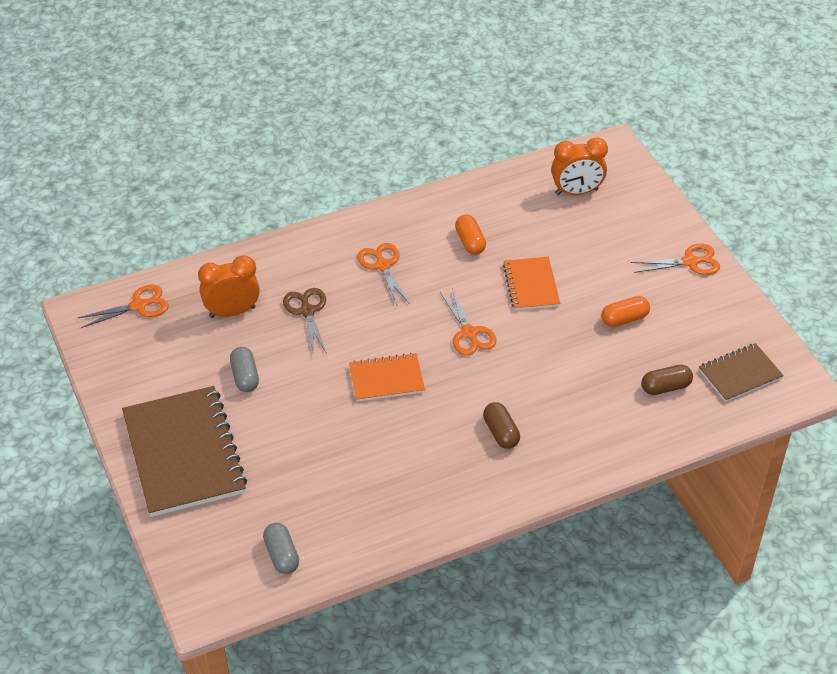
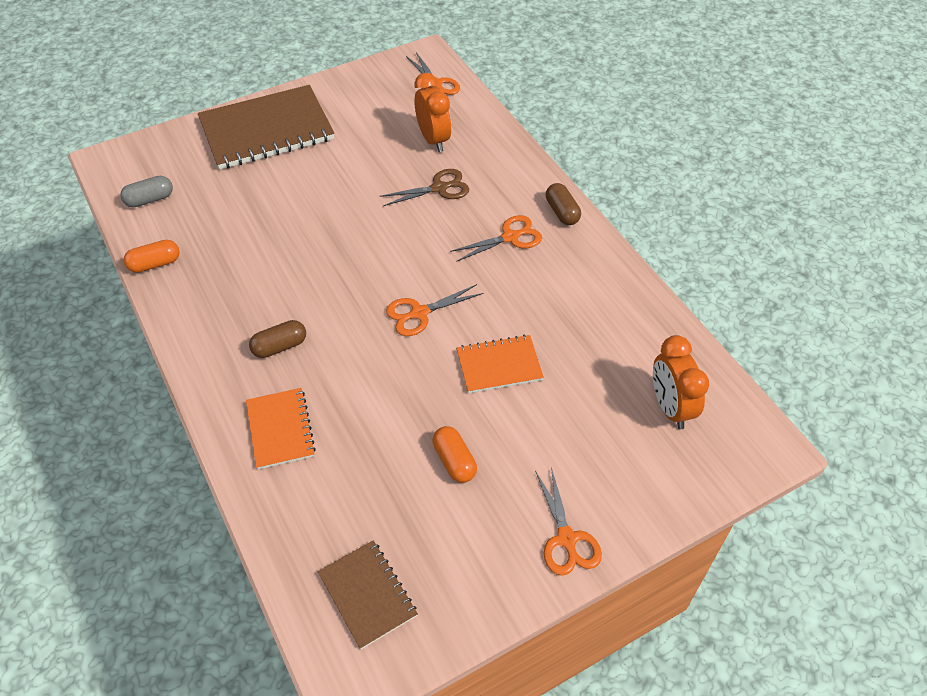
camera: 85 degrees right, 5 degrees up
(245, 377) = (354, 156): grey capsule -> none
(386, 379) = (353, 252): orange notebook -> orange notebook (280, 429)
(470, 242) = (559, 307): orange capsule -> orange capsule (155, 264)
(665, 387) = (344, 505): brown capsule -> brown capsule (562, 212)

